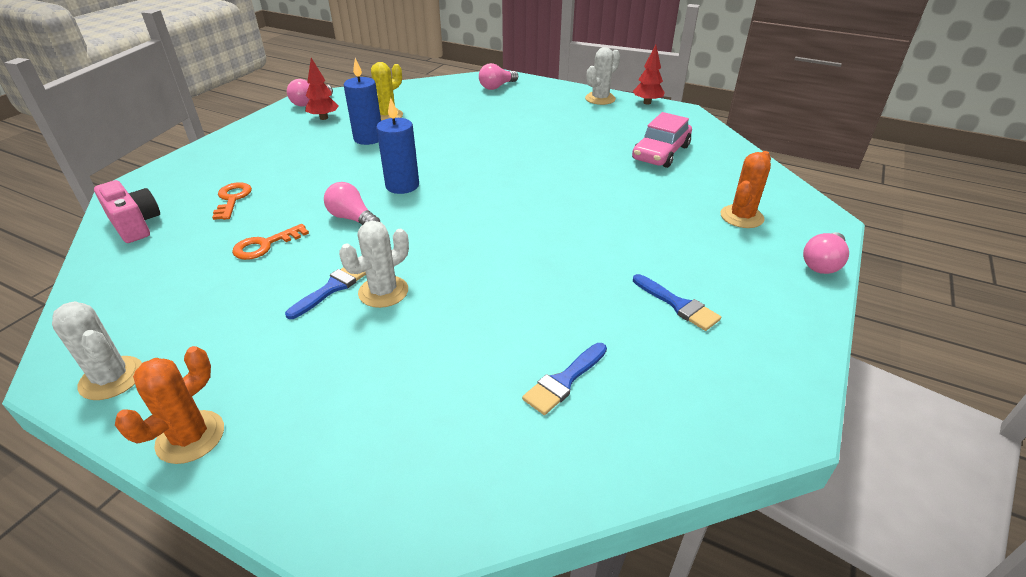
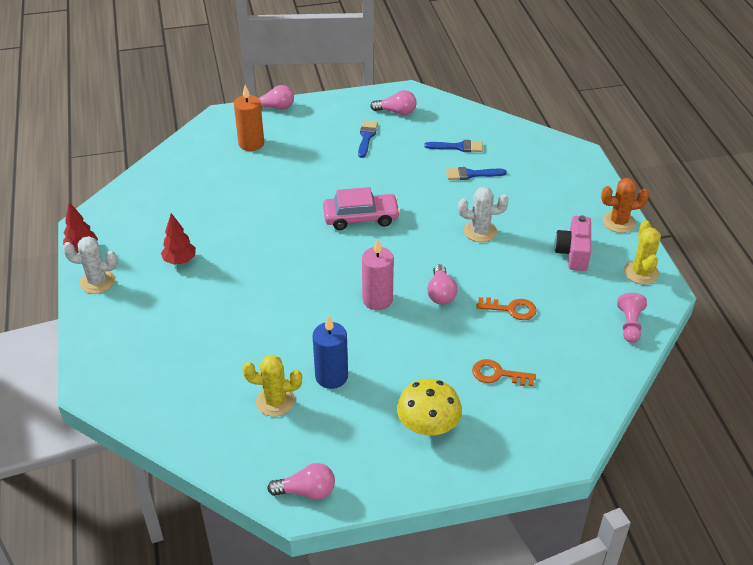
camera: 130 degrees left, 5 degrees up
(103, 306) = (629, 325): none -> pink pawn
(111, 378) = (641, 272): white cactus -> yellow cactus
(135, 225) = (580, 395): pink camera -> pink camera (573, 253)
(232, 199) = (497, 374): orange key -> orange key turned 60 degrees clockwise
(263, 152) = (428, 424): none -> yellow mushroom
(324, 118) = (327, 445): red tree -> red tree (180, 261)
(332, 288) = (502, 251): blue brush -> blue brush (471, 174)
(402, 186) = (377, 300): blue candle -> pink candle
(497, 87) = (125, 370): pink light bulb -> pink light bulb (396, 112)
(660, 153) = (188, 204): pink car -> pink car (361, 217)
(741, 217) = (251, 143): orange cactus -> orange candle

